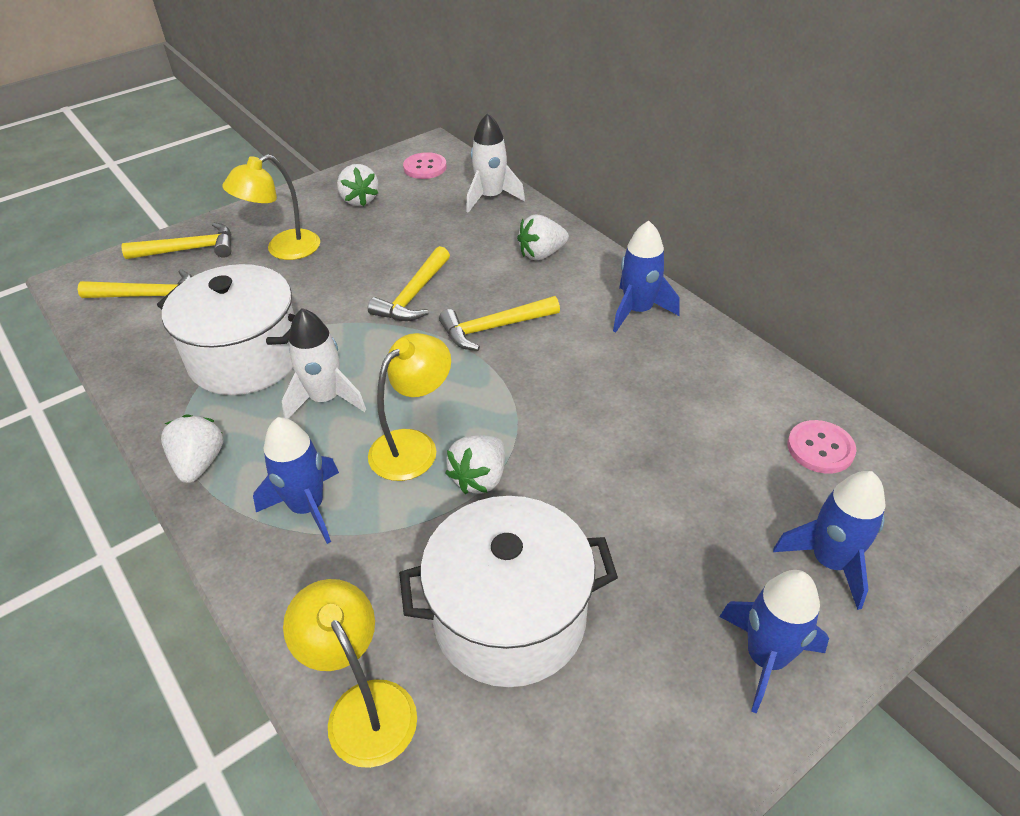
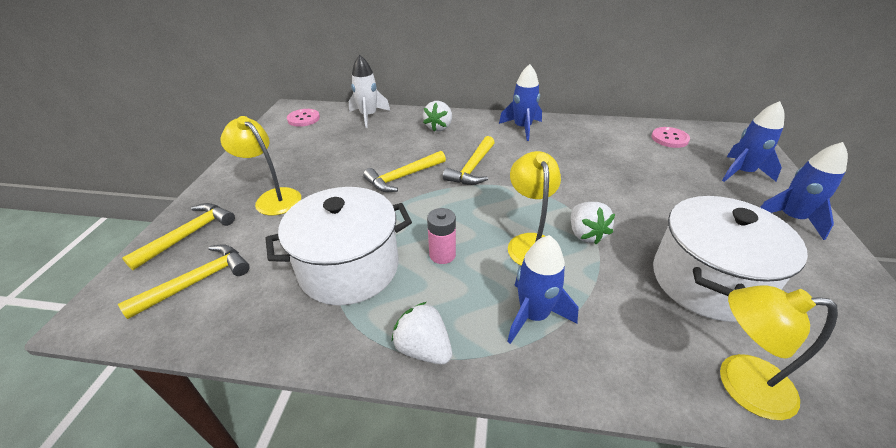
camera: 45 degrees left, 5 degrees down
(283, 249) = (273, 198): yellow lamp -> yellow lamp turned 120 degrees clockwise
(325, 399) = (442, 255): white rocket -> pink battery
(359, 200) = (285, 150): white strawberry -> none
(413, 295) = (403, 177): yellow hammer -> yellow hammer turned 75 degrees clockwise

